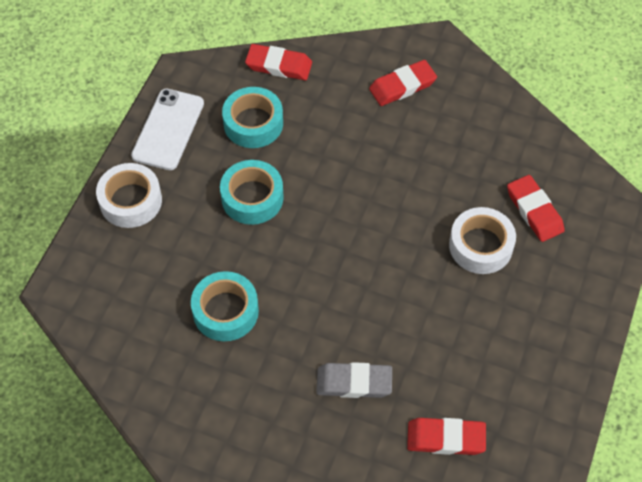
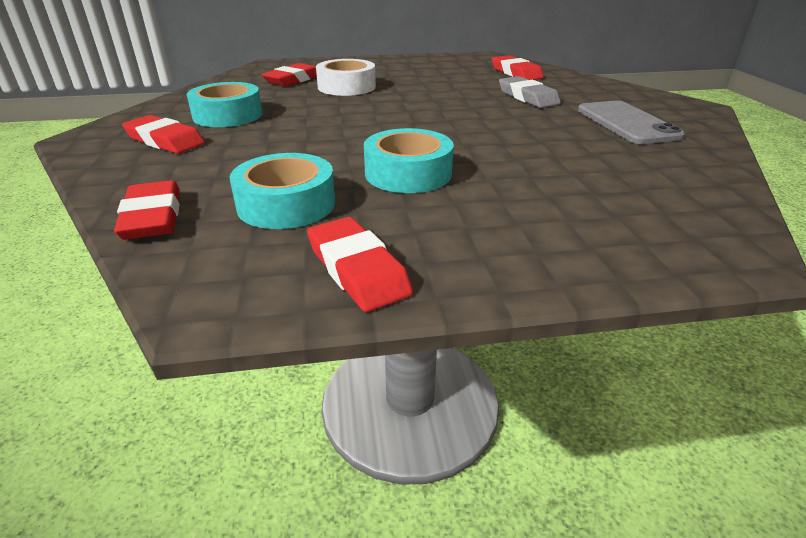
camera: 120 degrees left, 25 degrees down
(131, 201) = (526, 252): white tape -> none
(168, 129) = (357, 269): white phone -> red eraser
(225, 311) = (560, 149): turquoise tape -> turquoise tape (228, 115)
(239, 407) = (627, 123): none -> grey phone

